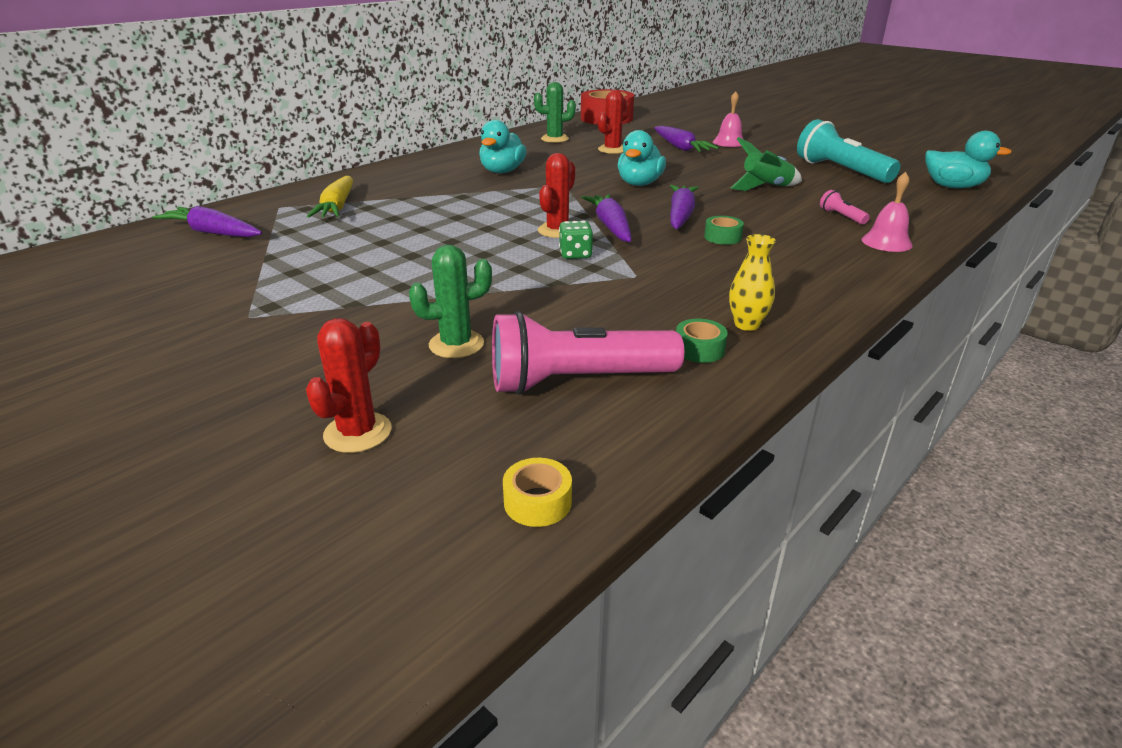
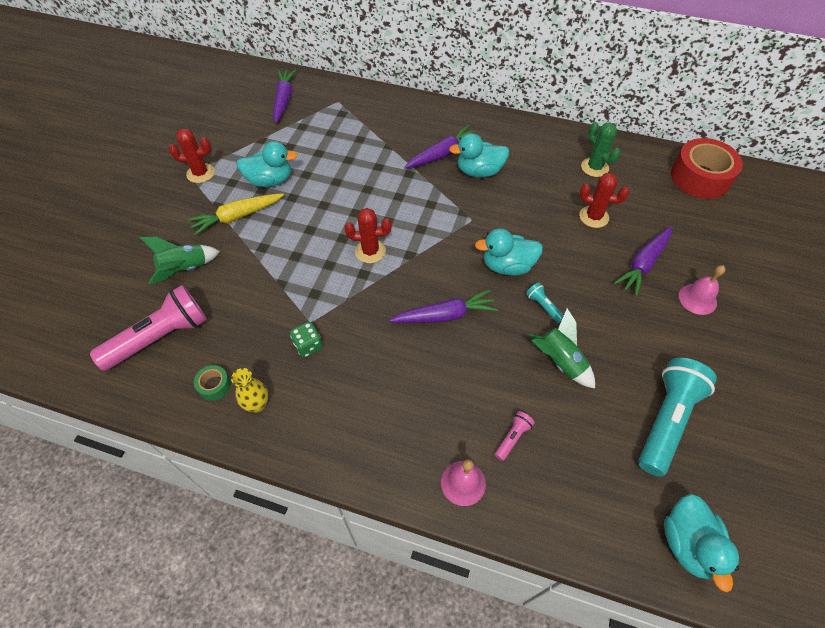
camera: 65 degrees right, 25 degrees up
(337, 207) = (351, 125): yellow carrot -> yellow carrot (237, 217)
(357, 432) = (94, 271): red cactus -> red cactus (200, 173)
(359, 263) = (270, 180): none -> turquoise duck
(456, 344) = (185, 269): green cactus -> green rocket
(537, 502) = (55, 358): yellow tape -> none
(575, 254) = (331, 276): green dice -> green dice (308, 346)
(577, 381) = (160, 337): pink flashlight -> pink flashlight turned 90 degrees clockwise
(610, 226) = (395, 278): purple carrot -> purple carrot (442, 154)
(699, 181) = (543, 306): none -> turquoise flashlight
(722, 237) = (410, 356): green tape -> none

